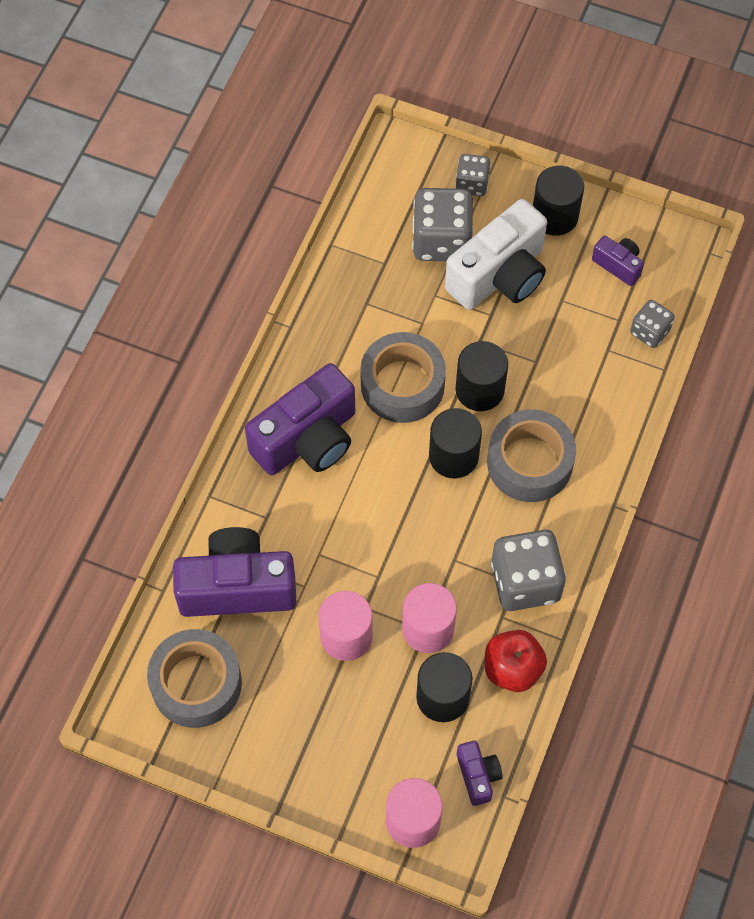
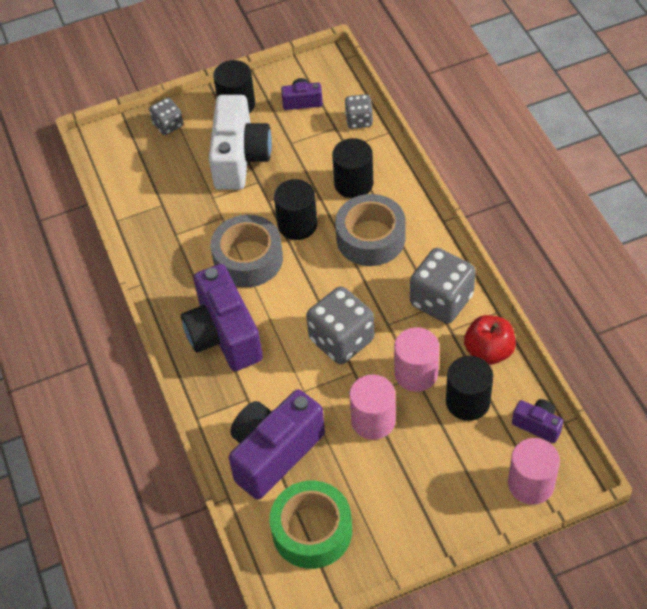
camera: 40 degrees left, 10 degrees down
(196, 683) = (312, 531): grey tape -> green tape
(308, 439) = (223, 335): purple camera -> purple camera turned 150 degrees clockwise
(441, 240) = (183, 167): grey dice -> grey dice (341, 340)
(453, 456) = (323, 271): black cylinder -> black cylinder (353, 184)

